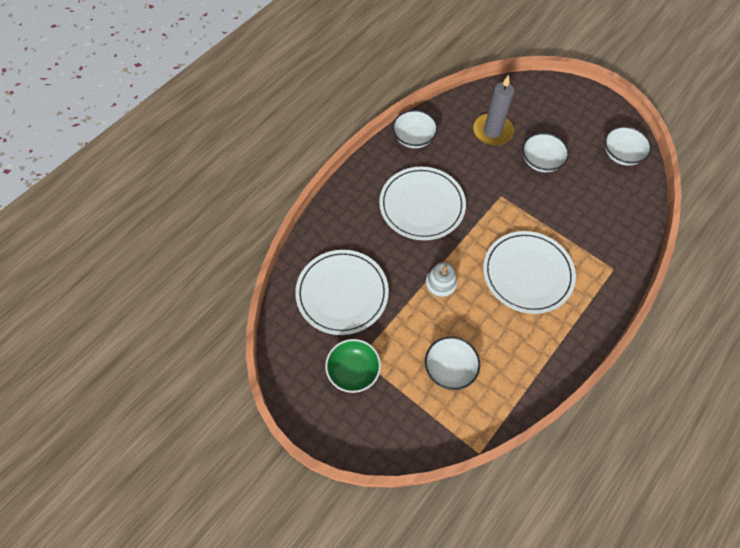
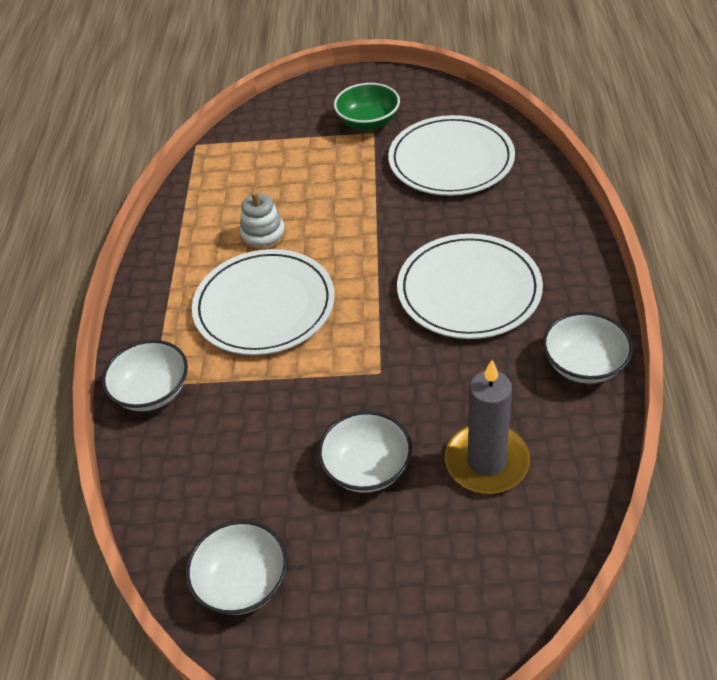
camera: 145 degrees right, 15 degrees down
(440, 284) = (357, 231): white stacking toy -> white stacking toy (263, 235)
(450, 368) = (277, 177): white bowl -> white bowl (152, 391)

